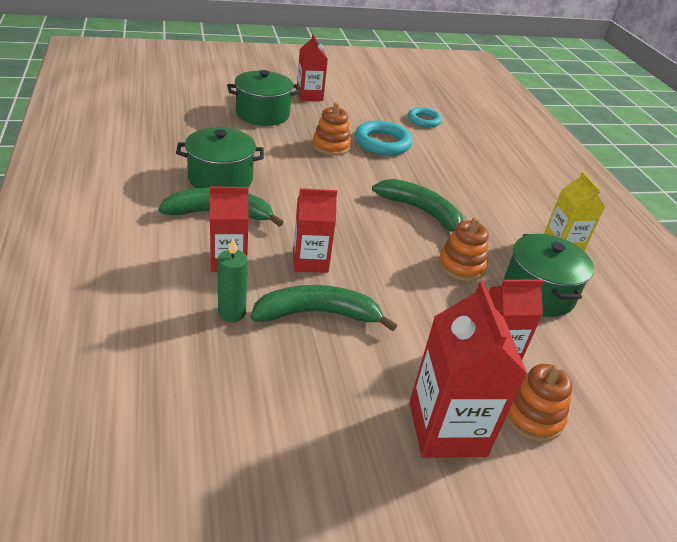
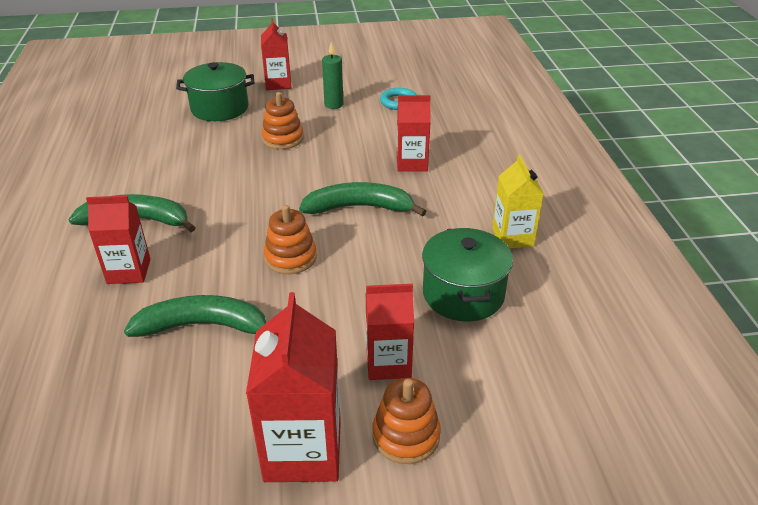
camera: 10 degrees right, 0 degrees up
(220, 179) = (150, 183): green pot -> none
(232, 313) = (113, 328): green candle -> green candle (334, 104)
(310, 261) = (216, 268): red carton -> red carton (412, 163)
(382, 143) = (342, 131): turquoise ring -> none
(422, 212) = (359, 207): green banana -> green banana turned 45 degrees counterclockwise
(461, 266) = (383, 266): orange stacking toy -> orange stacking toy (290, 258)

